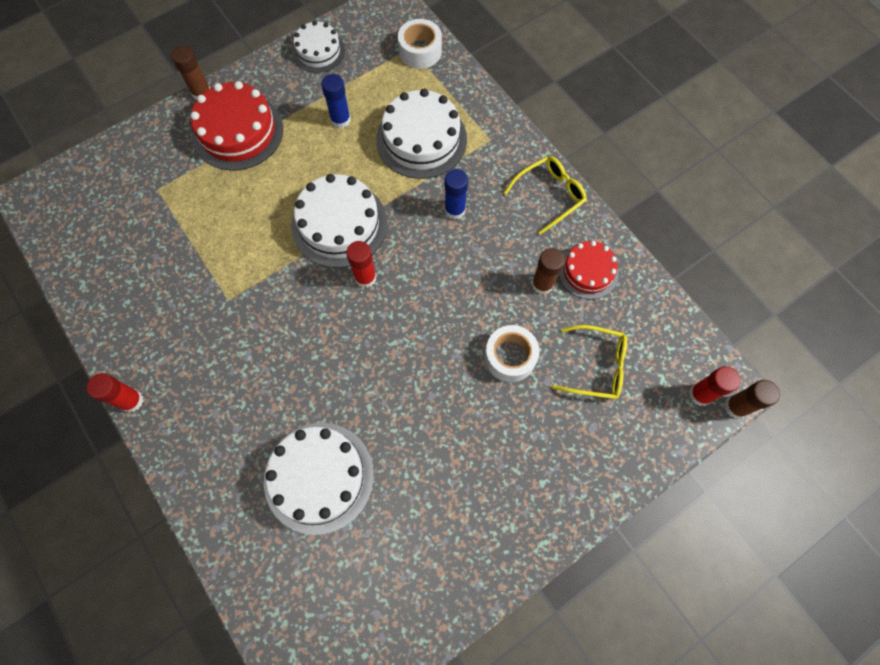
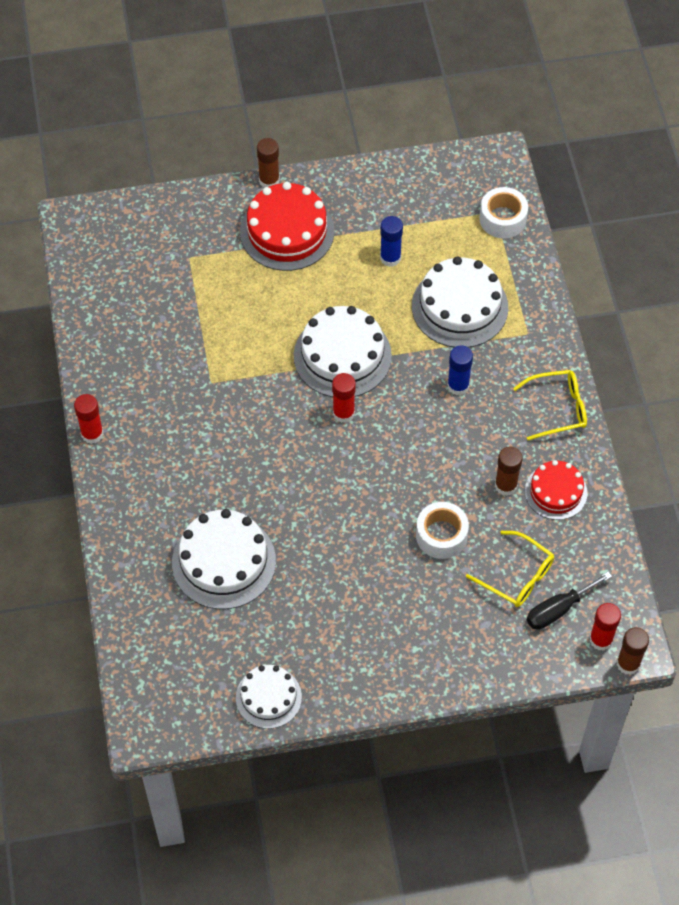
camera: 25 degrees right, 10 degrees down
(318, 51) = (401, 181): white cake -> white cake (268, 697)
(649, 382) = (558, 609): none -> black screwdriver

